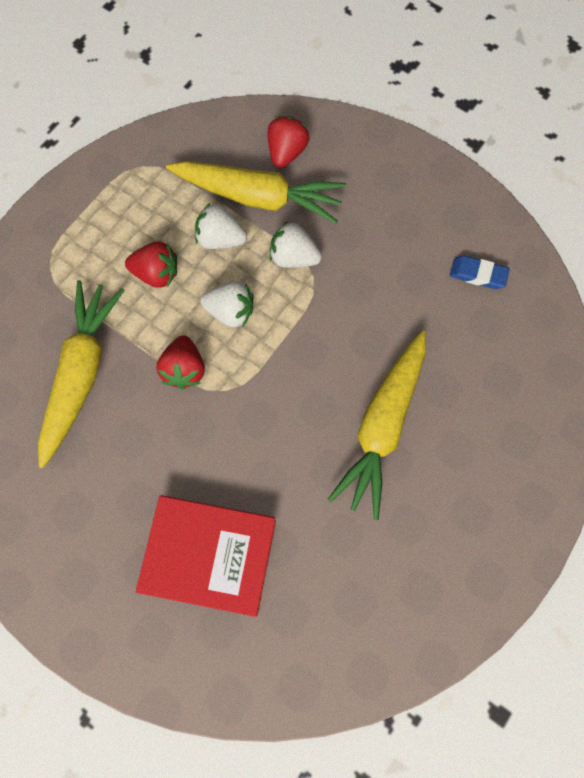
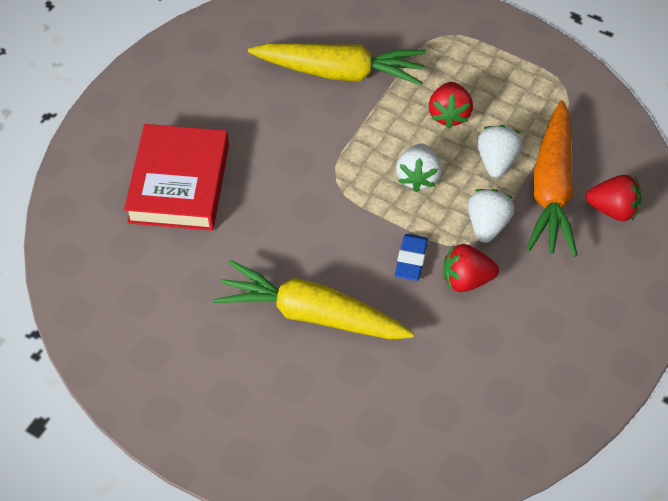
camera: 85 degrees right, 15 degrees down
(184, 369) = (353, 147): red strawberry -> red strawberry (466, 279)
(257, 197) = (551, 188): yellow carrot -> orange carrot
(478, 274) = (498, 400): blue eraser -> blue eraser (411, 260)

